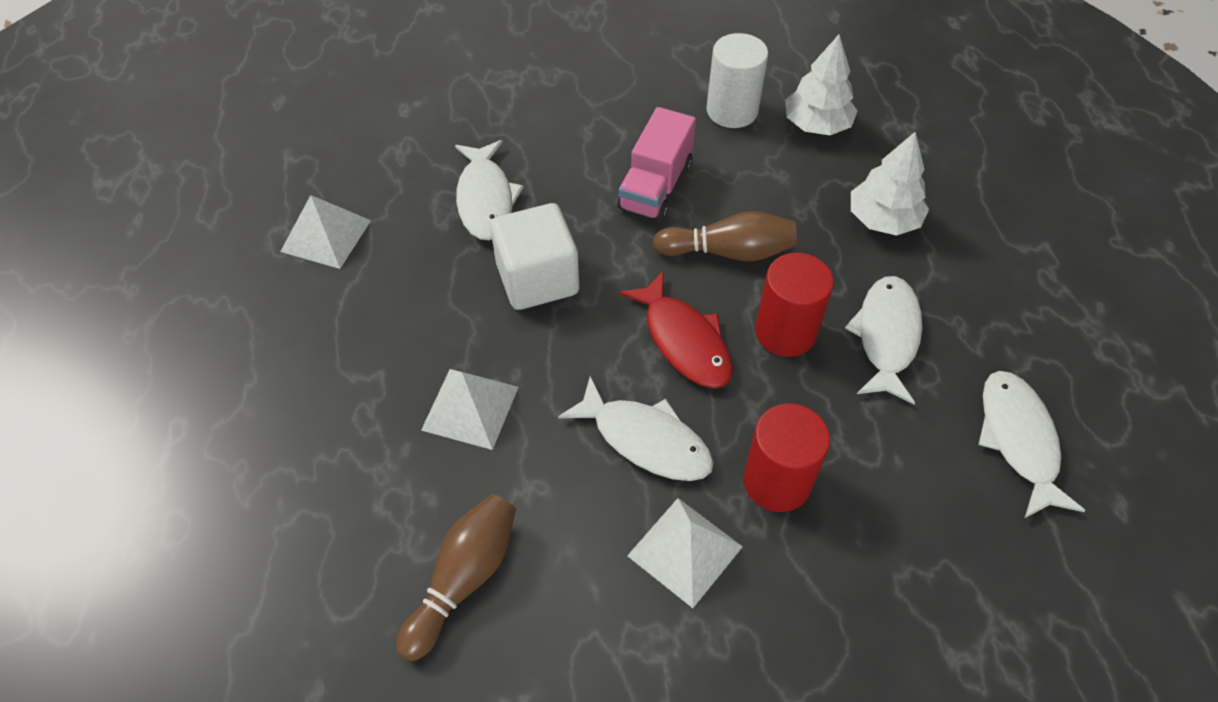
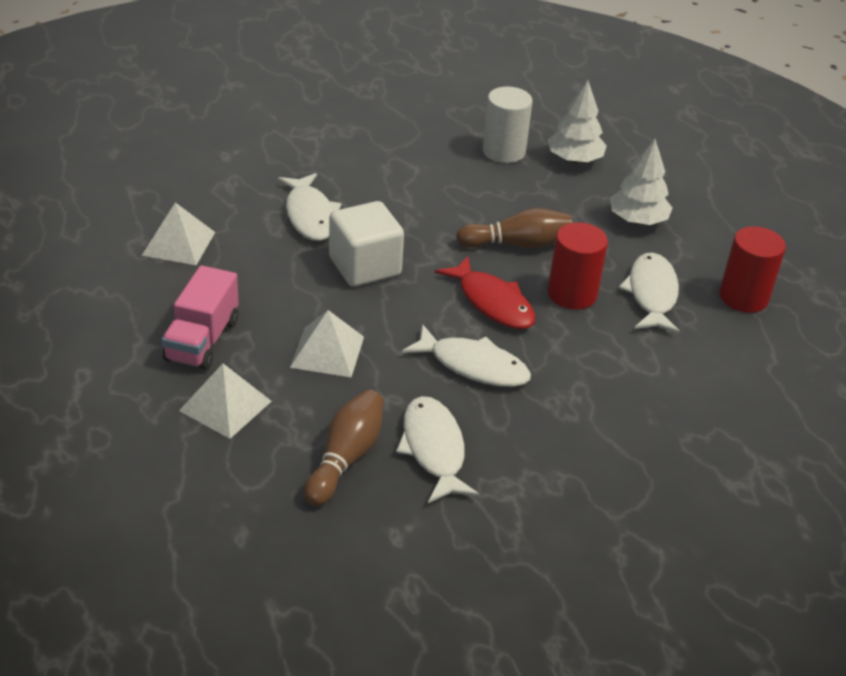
camera: 10 degrees left, 15 degrees down
(655, 187) = (450, 203): pink truck -> pink truck (202, 340)
(685, 551) = (517, 432): white pyramid -> white pyramid (225, 405)
(777, 481) = (581, 387): red cylinder -> red cylinder (743, 297)
(1018, 440) = (761, 354): white fish -> white fish (433, 449)

